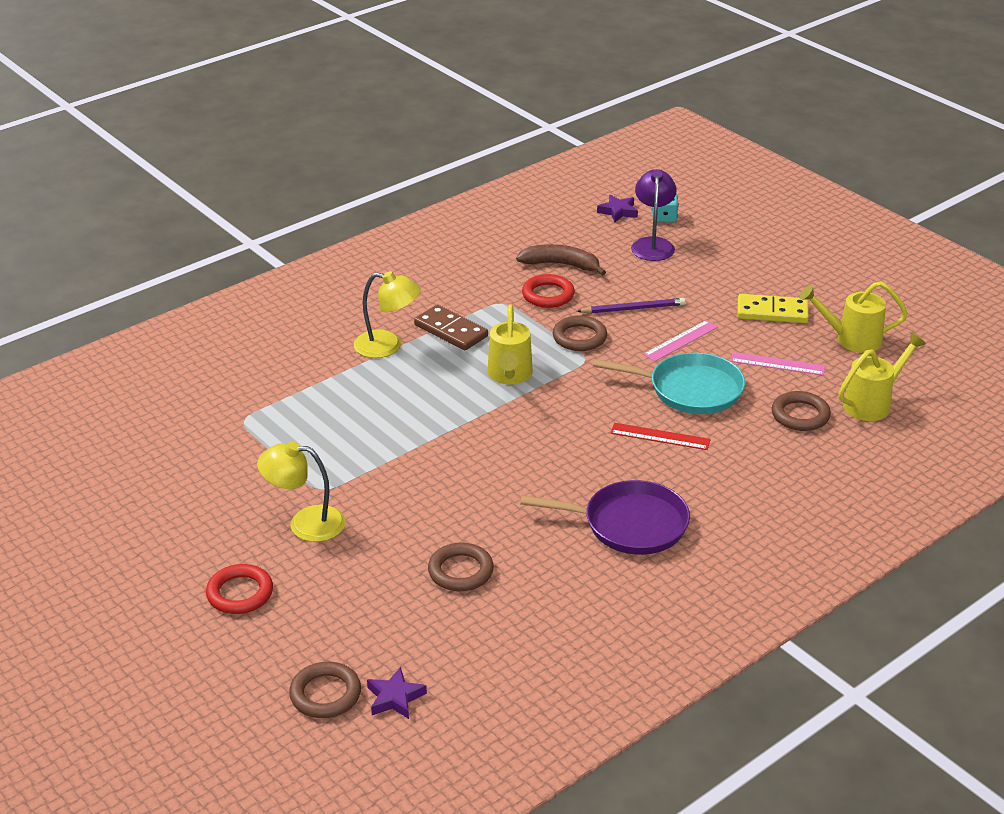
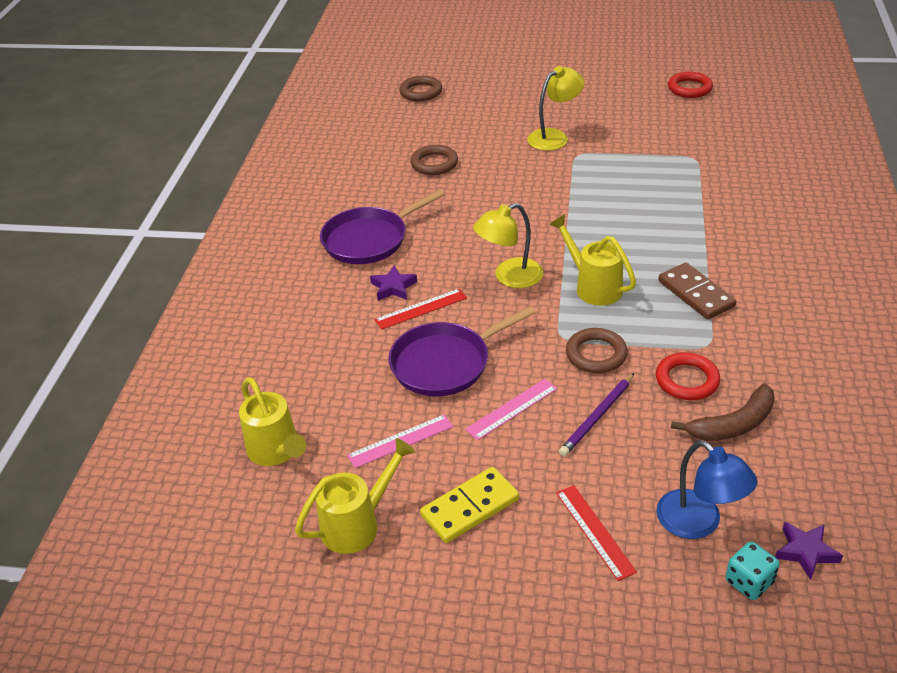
camera: 140 degrees right, 5 degrees up
(240, 593) = (528, 98): red ring -> red ring (689, 88)
(387, 346) = (712, 253): yellow lamp -> yellow lamp (509, 277)
(395, 698) = (387, 107): purple star -> purple star (393, 287)
(450, 331) = (696, 294): brown domino -> brown domino turned 60 degrees clockwise
(653, 244) = (699, 523): purple lamp -> blue lamp
(681, 341) = (512, 409): pink ruler -> pink ruler turned 45 degrees clockwise
(690, 390) = (445, 363): turquoise pan -> purple pan
(713, 269) = (595, 531): none -> red ruler
(800, 415) = (330, 397): brown ring -> none
(872, 403) = (276, 451): yellow watering can -> yellow watering can turned 45 degrees counterclockwise

